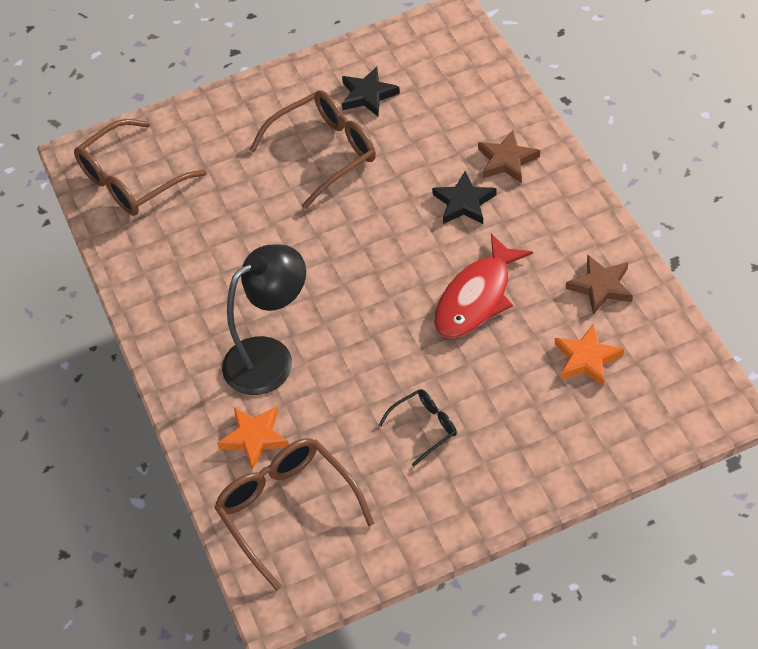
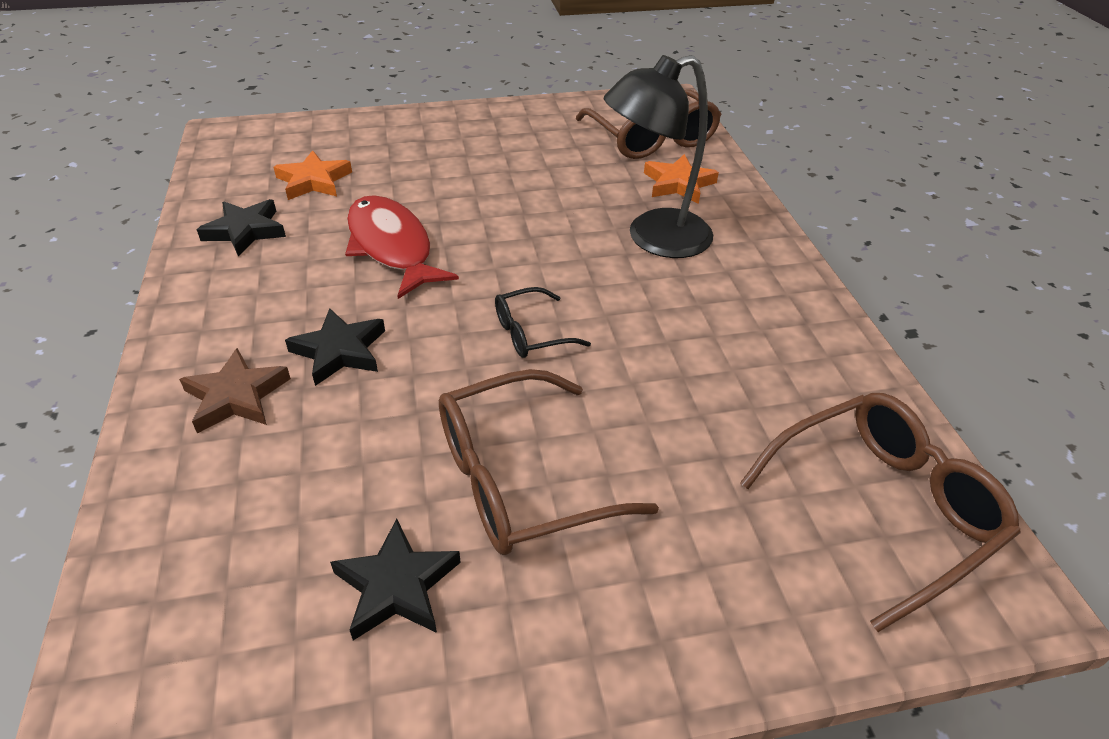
camera: 175 degrees left, 10 degrees down
(425, 427) = (504, 164): black glasses -> black glasses (531, 333)
(477, 298) = (392, 247): red fish -> red fish turned 75 degrees counterclockwise
(601, 286) = (245, 231): brown star -> black star

